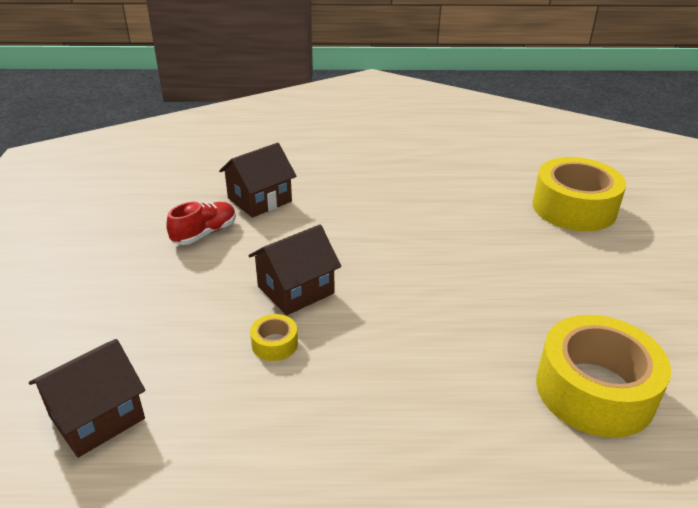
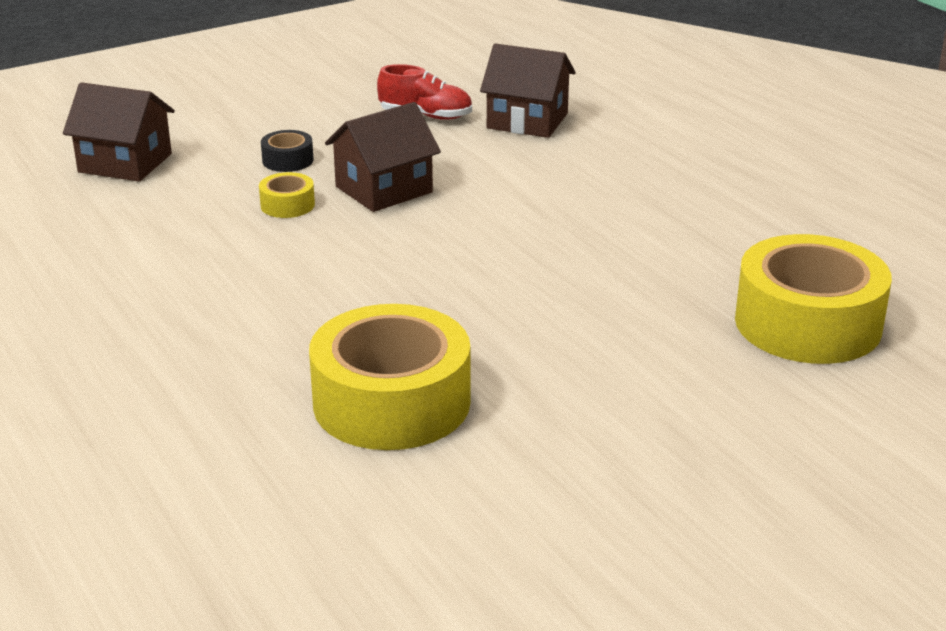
camera: 60 degrees right, 5 degrees down
(201, 319) = (288, 160): none -> black tape
(295, 290) = (384, 189): brown house -> brown house turned 60 degrees counterclockwise

